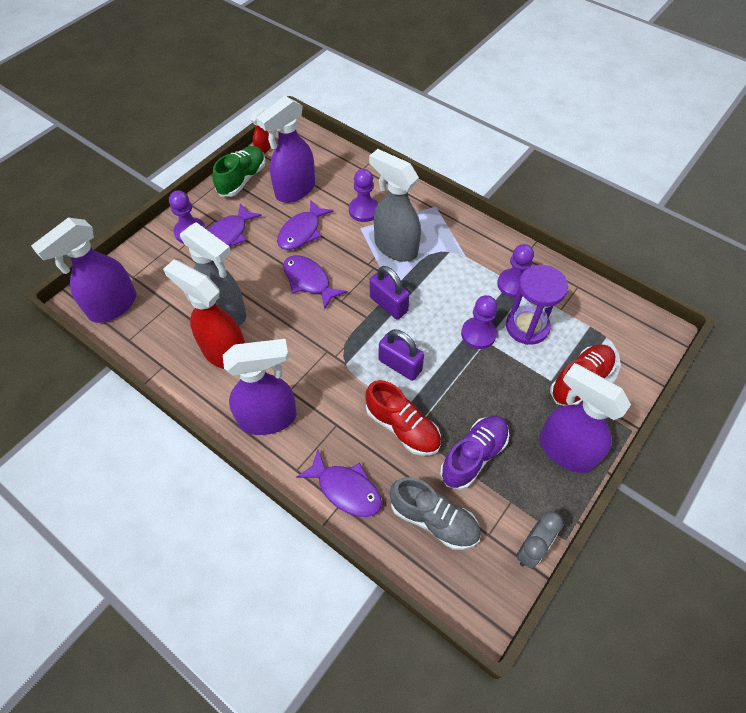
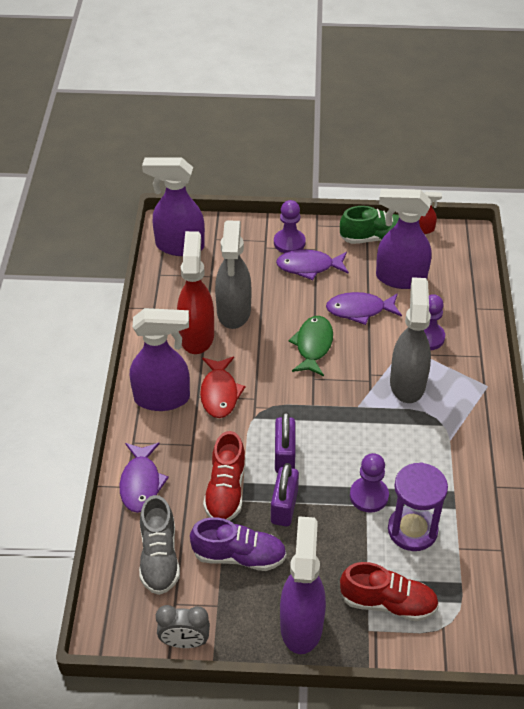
camera: 55 degrees right, 10 degrees down
(269, 418) = (163, 398): purple spray bottle -> purple spray bottle turned 45 degrees counterclockwise
(300, 372) = (219, 393): none -> red fish
(309, 281) = (313, 345): purple fish -> green fish
(388, 304) = (340, 413): purple padlock -> purple padlock (284, 507)
(513, 284) = (453, 495): purple pawn -> none

